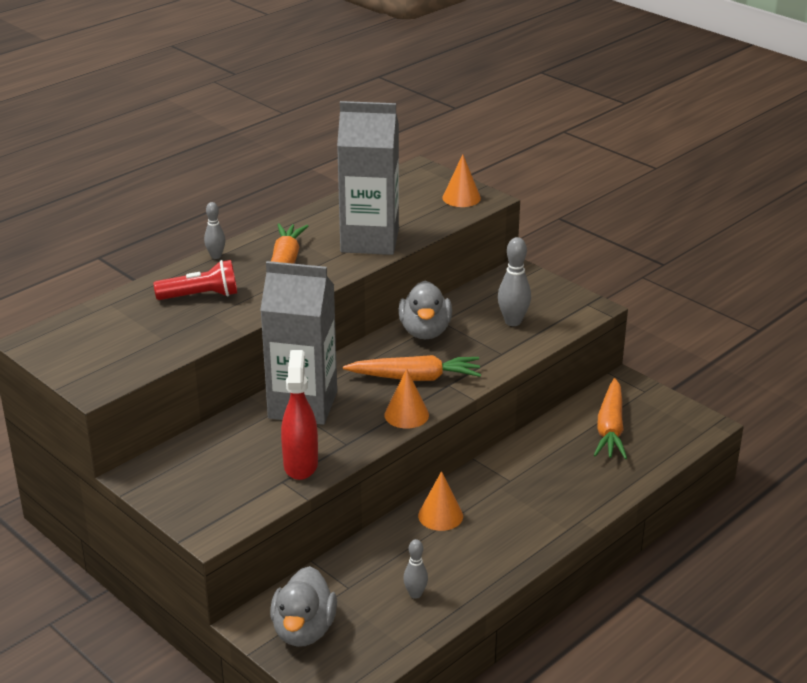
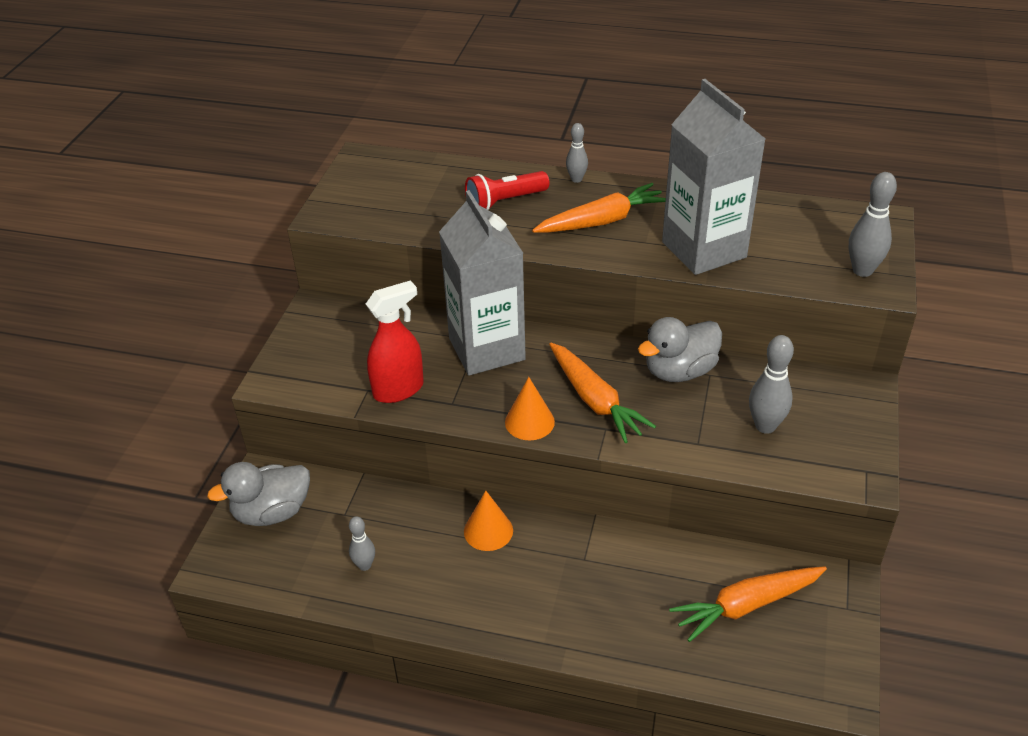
camera: 60 degrees right, 10 degrees up
(201, 296) = (505, 202): red flashlight -> red flashlight turned 105 degrees clockwise
(461, 198) = (862, 270): orange cone -> grey bowling pin

